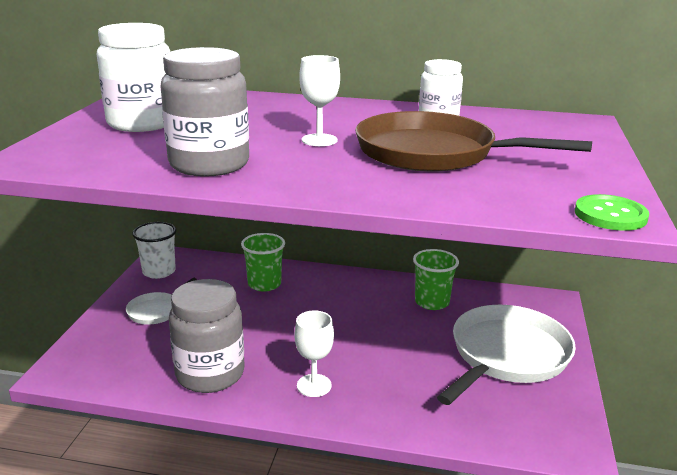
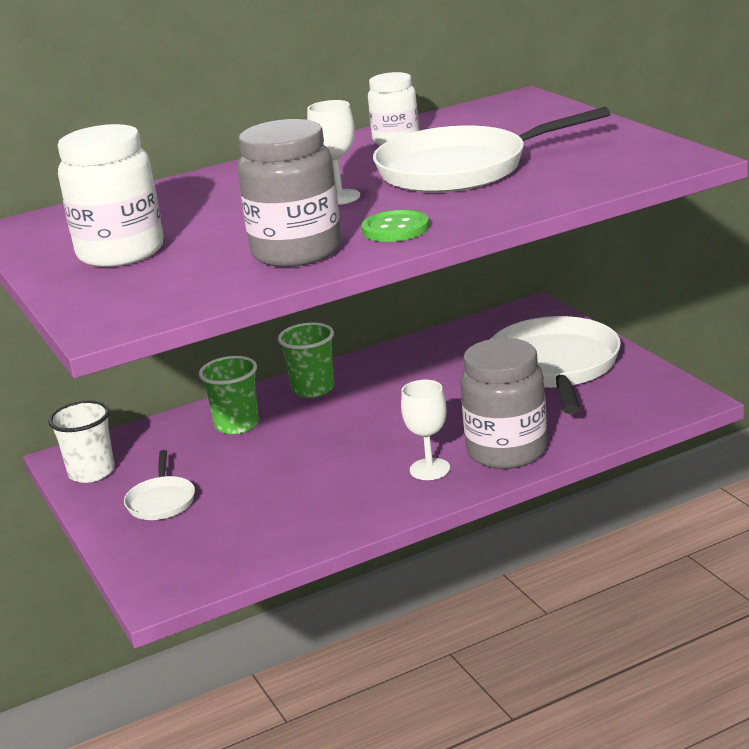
camera: 35 degrees left, 0 degrees up
(210, 374) = (319, 512): grey jar -> grey jar (506, 451)
(432, 153) = (459, 169): brown pan -> white pan
(432, 302) = (430, 360): green cup -> green cup (313, 389)
(610, 215) = (674, 160): green button -> green button (395, 229)

